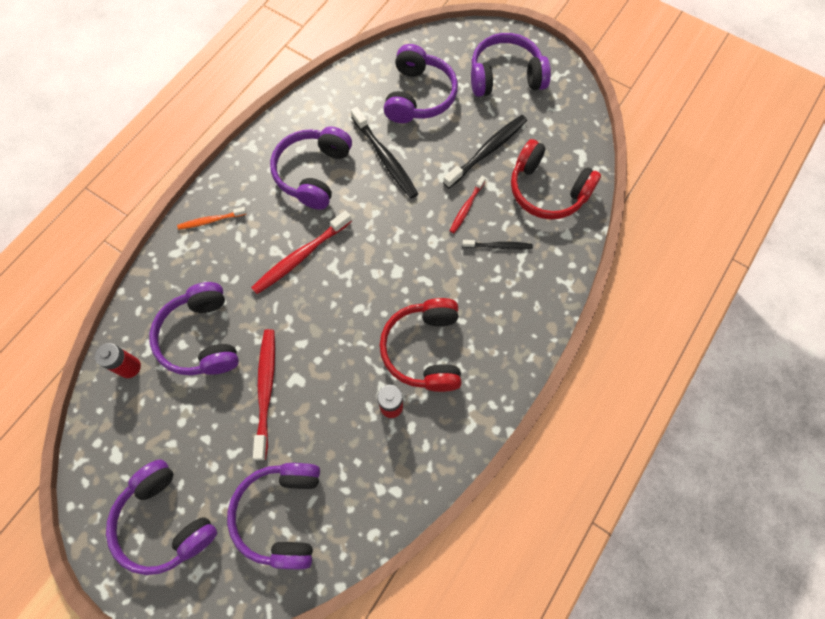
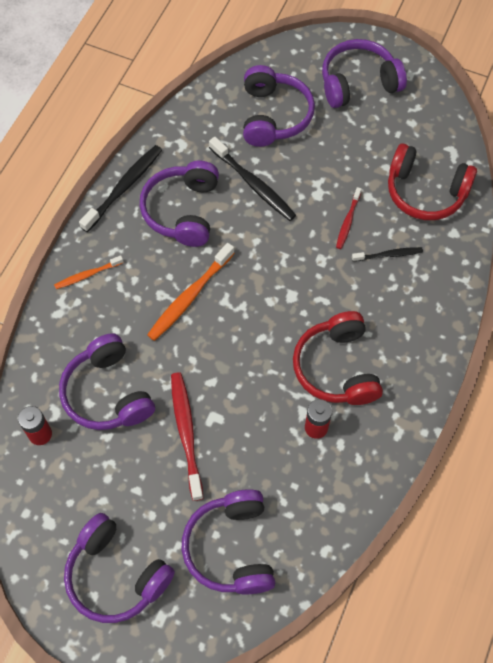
camera: 10 degrees left, 5 degrees down
(301, 256) = (190, 296): red toothbrush -> orange toothbrush
(487, 151) = (356, 162): black toothbrush -> black toothbrush (124, 188)

